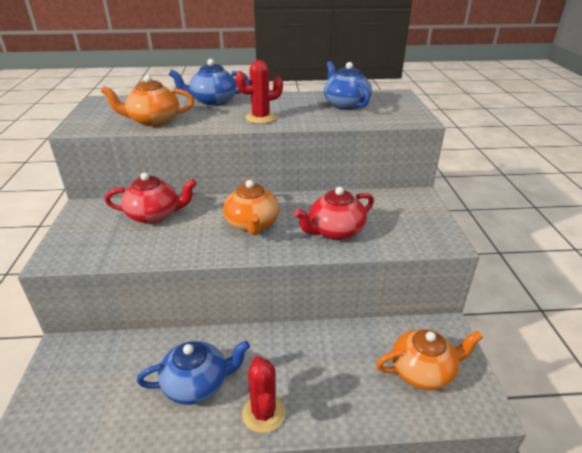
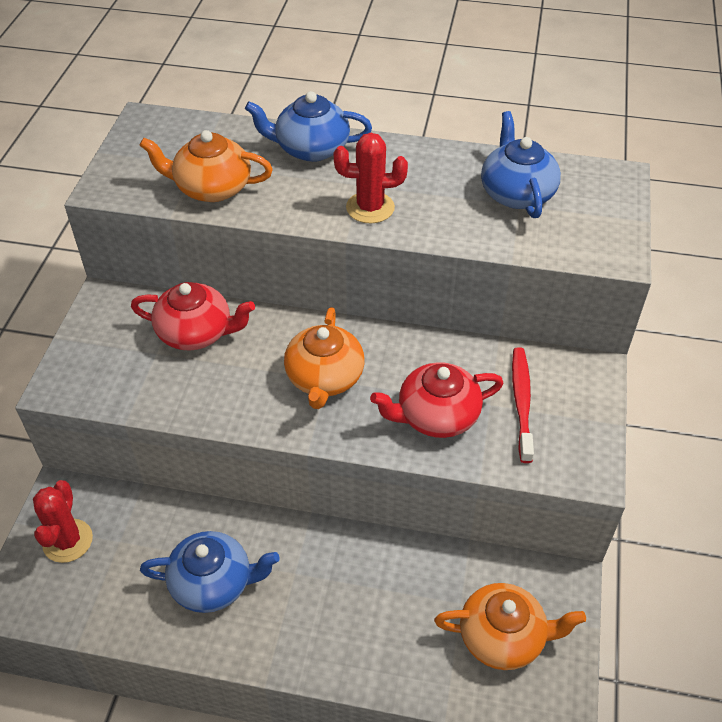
camera: 15 degrees right, 15 degrees up
(263, 413) = (282, 642): red cactus -> red cactus (68, 541)
(385, 216) = (521, 402): none -> red toothbrush

